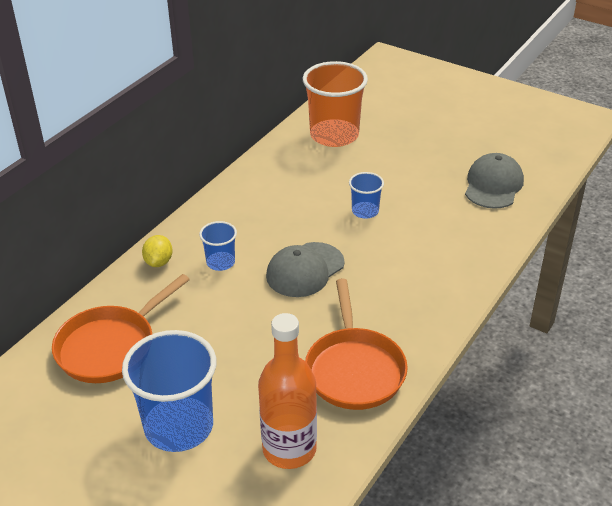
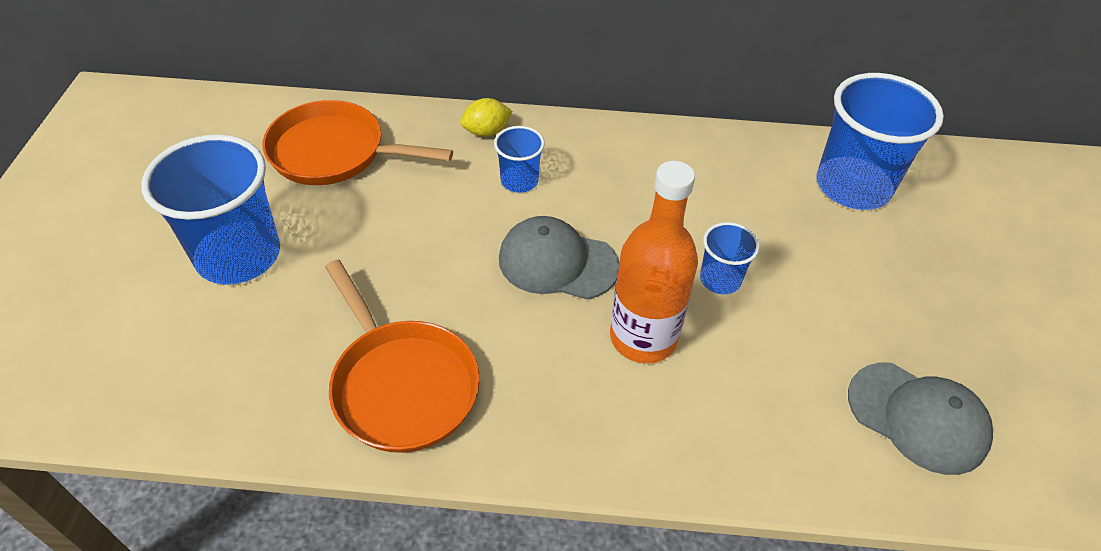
camera: 60 degrees right, 10 degrees up
(289, 449) = (237, 370): orange bottle -> orange bottle (643, 337)
(334, 135) = (853, 186): orange cup -> blue cup
(354, 369) = (402, 385): orange pan -> orange pan turned 90 degrees counterclockwise
(493, 185) = (917, 417): grey cap -> grey cap turned 45 degrees clockwise

